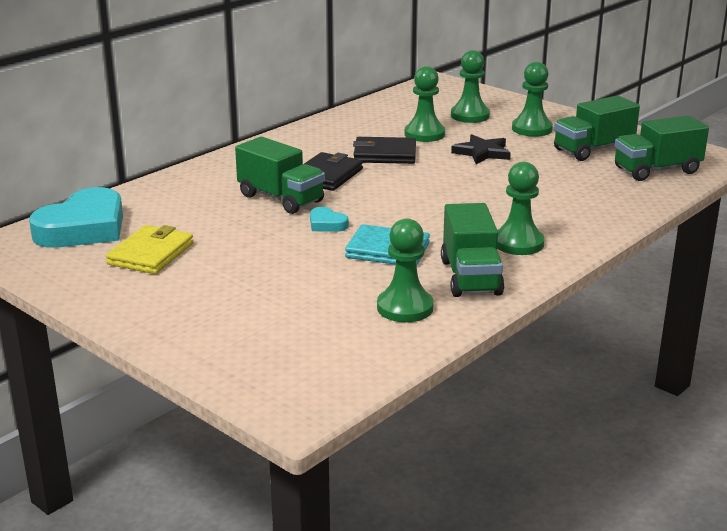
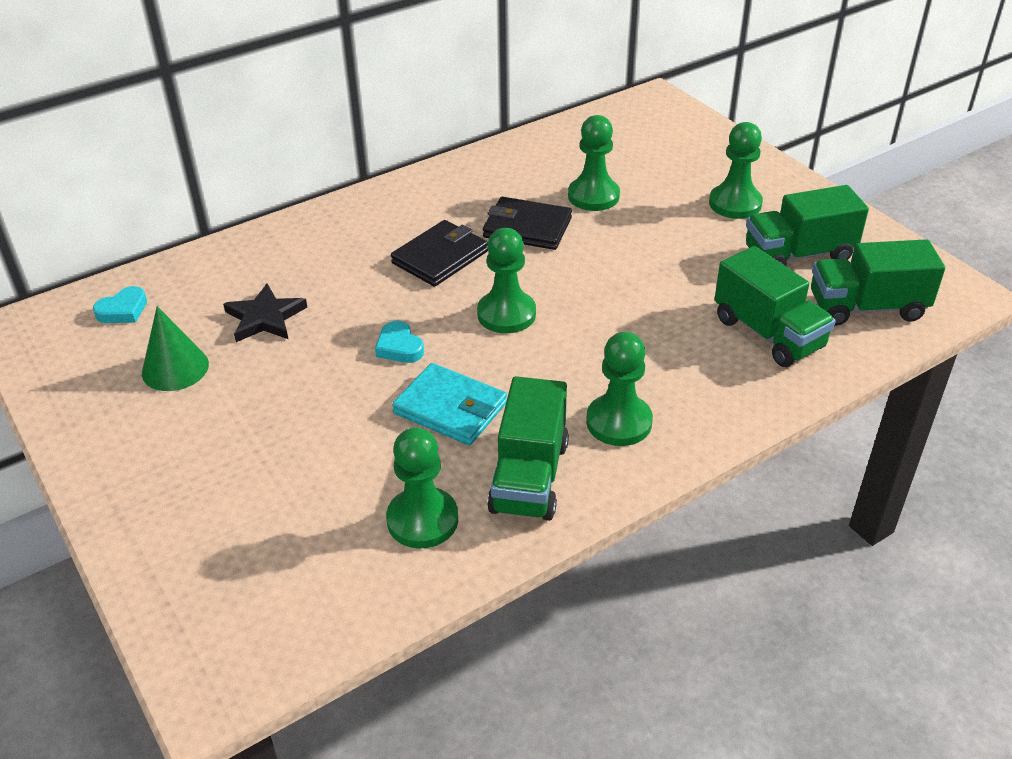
camera: 15 degrees right, 15 degrees up
(83, 228) = (123, 310): turquoise heart -> turquoise heart, size x0.44
(151, 254) = (175, 368): yellow wallet -> green cone
(281, 199) = (367, 292): green truck -> green truck (768, 333)
(470, 116) = (666, 168): green pawn -> green pawn (506, 314)
(482, 153) = (651, 241): black star -> black star (265, 318)

